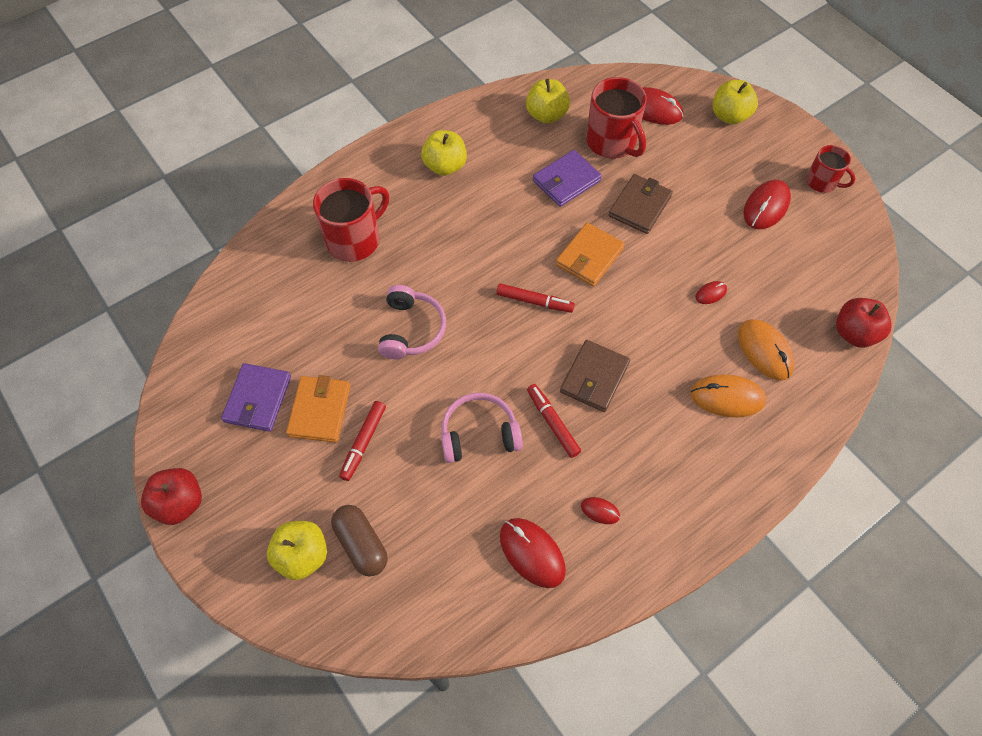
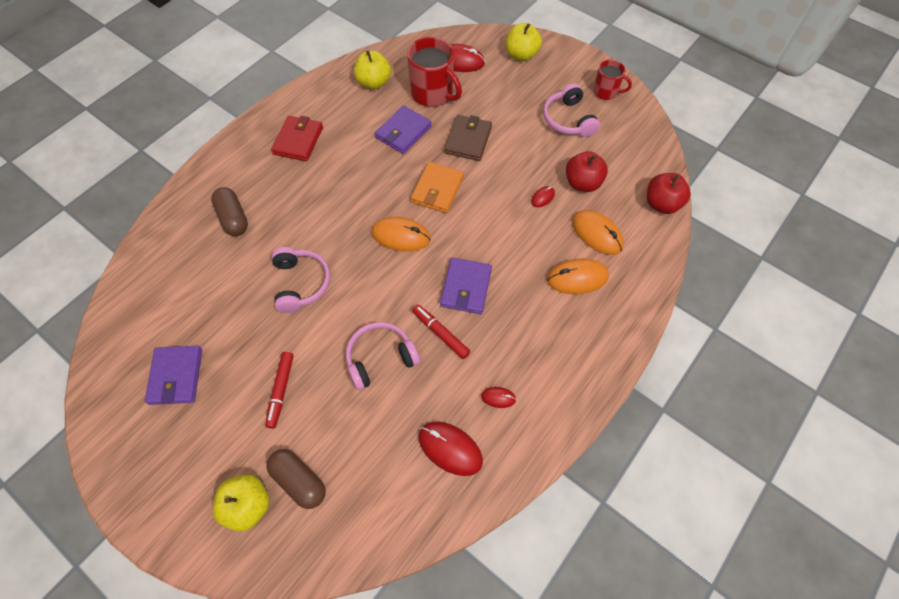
camera: 15 degrees left, 0 degrees up
(180, 503) = (122, 488): red apple -> red apple (582, 183)
(320, 411) = (235, 373): orange wallet -> none
(354, 240) = (233, 218): red mug -> brown capsule
(445, 166) = (298, 140): yellow apple -> red wallet
(534, 301) = (401, 236): red marker -> orange mouse
(594, 377) = (466, 287): brown wallet -> purple wallet
(766, 207) = (568, 120): red mouse -> pink headphones

